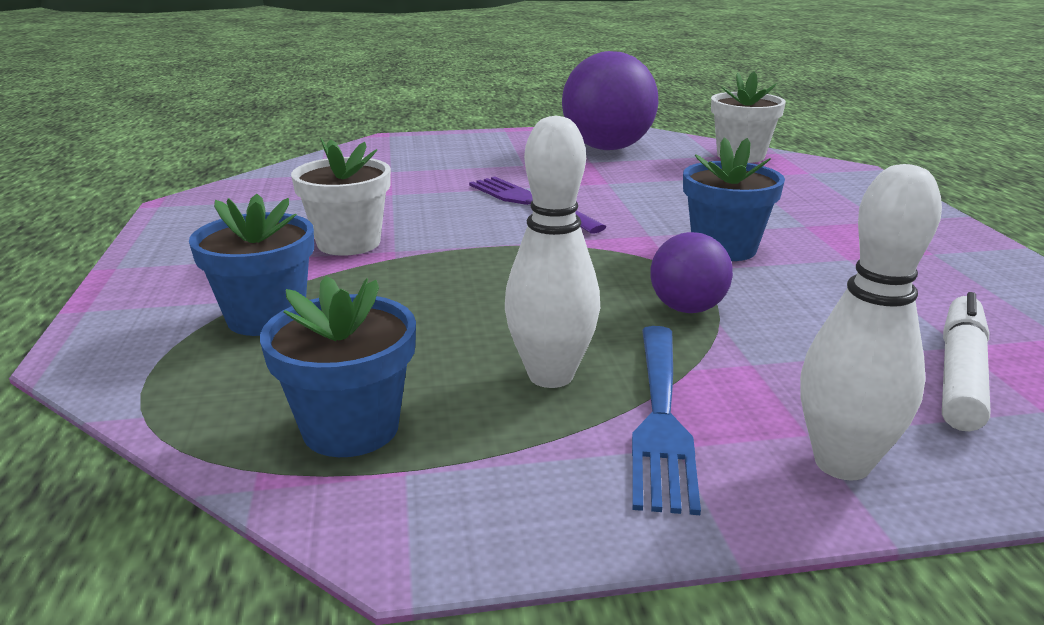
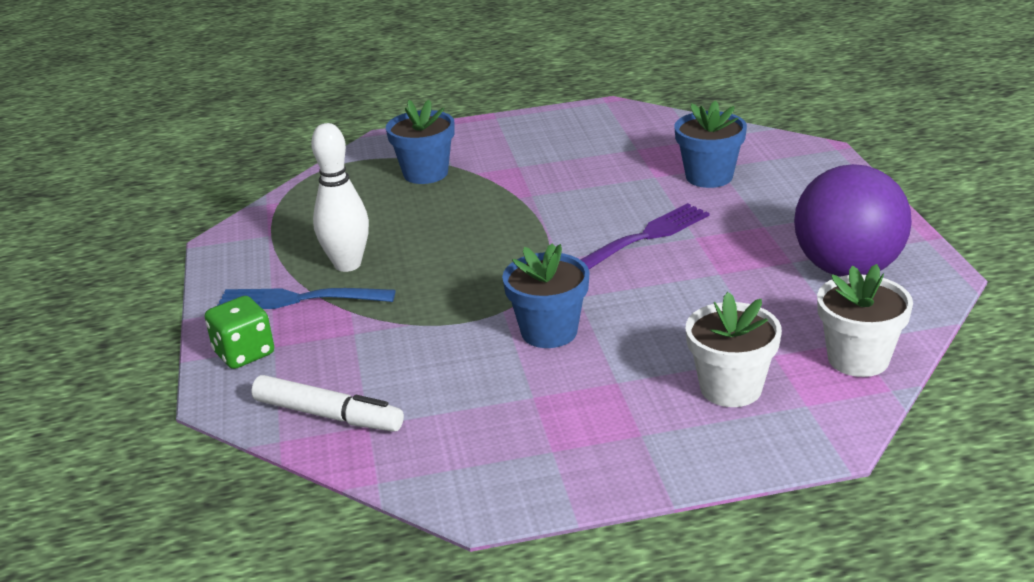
camera: 90 degrees right, 5 degrees up
(349, 243) = (542, 177): white flower pot -> white flower pot (731, 388)
(351, 428) = (306, 216): blue flower pot -> blue flower pot (709, 177)
(687, 308) = (432, 311): purple ball -> none
(842, 463) = (244, 353): white bowling pin -> green dice

